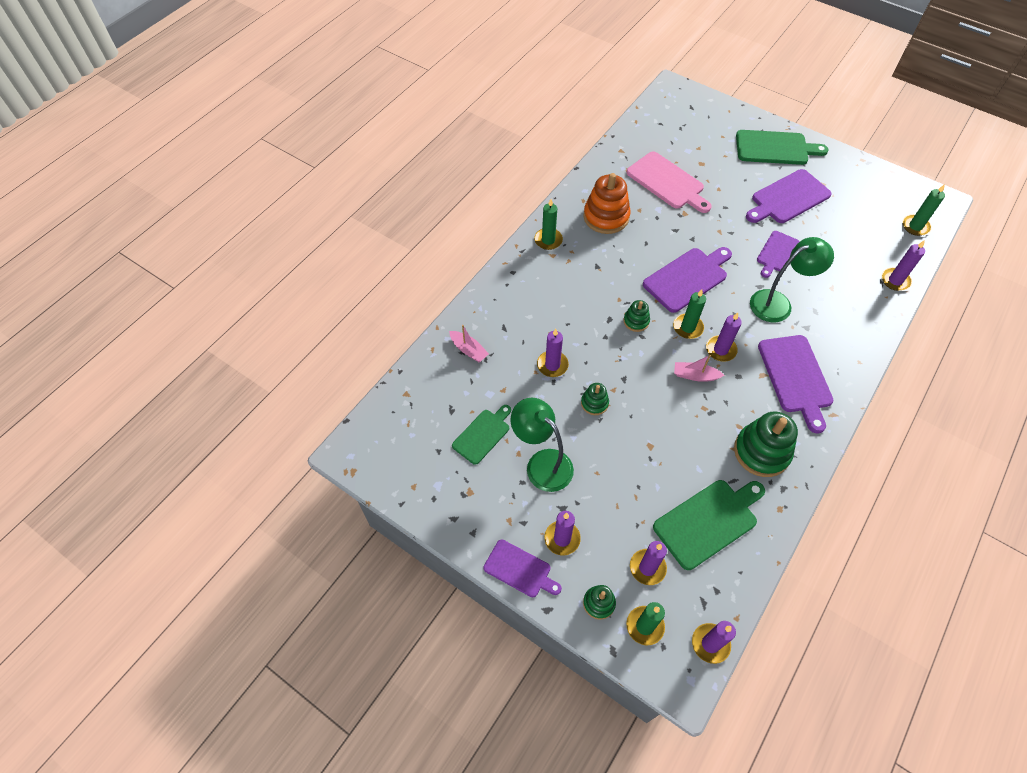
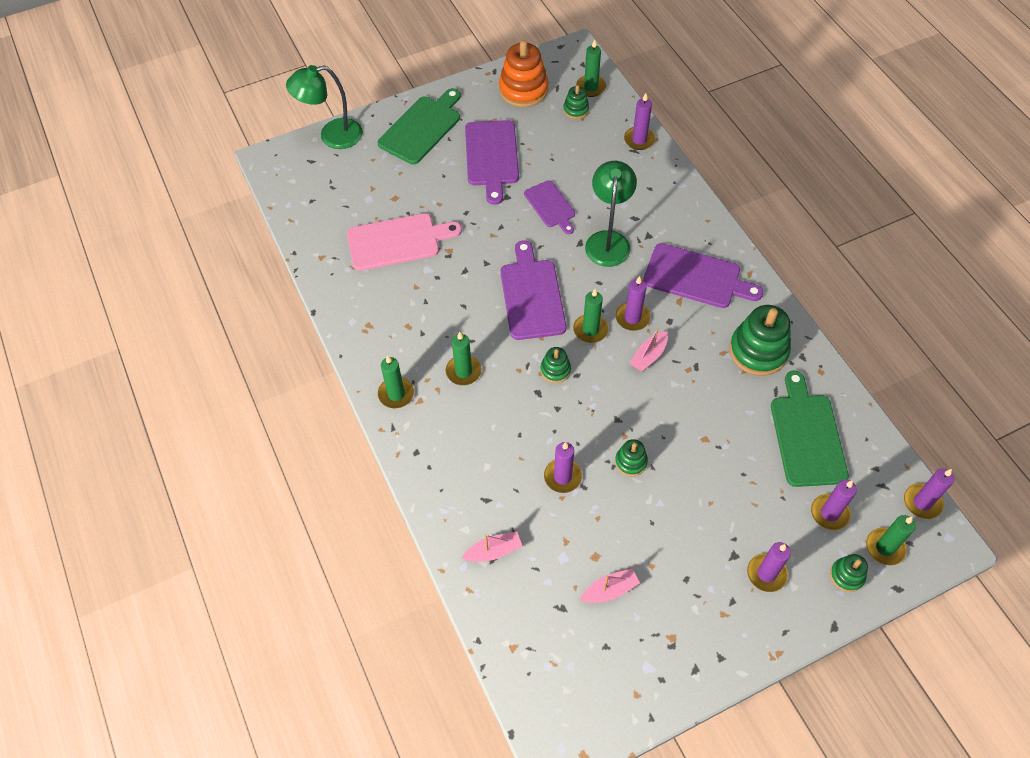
camera: 60 degrees left, 0 degrees up
(482, 434) = (610, 590): green cutting board -> pink boat
(520, 569) = (782, 631): purple cutting board -> none
(542, 463) = (674, 548): green lamp -> green lamp (332, 136)
(593, 268) = (463, 371): none -> green candle
(606, 217) = (403, 322): orange stacking toy -> orange stacking toy (523, 90)
(883, 227) = (576, 110): none -> green stacking toy

